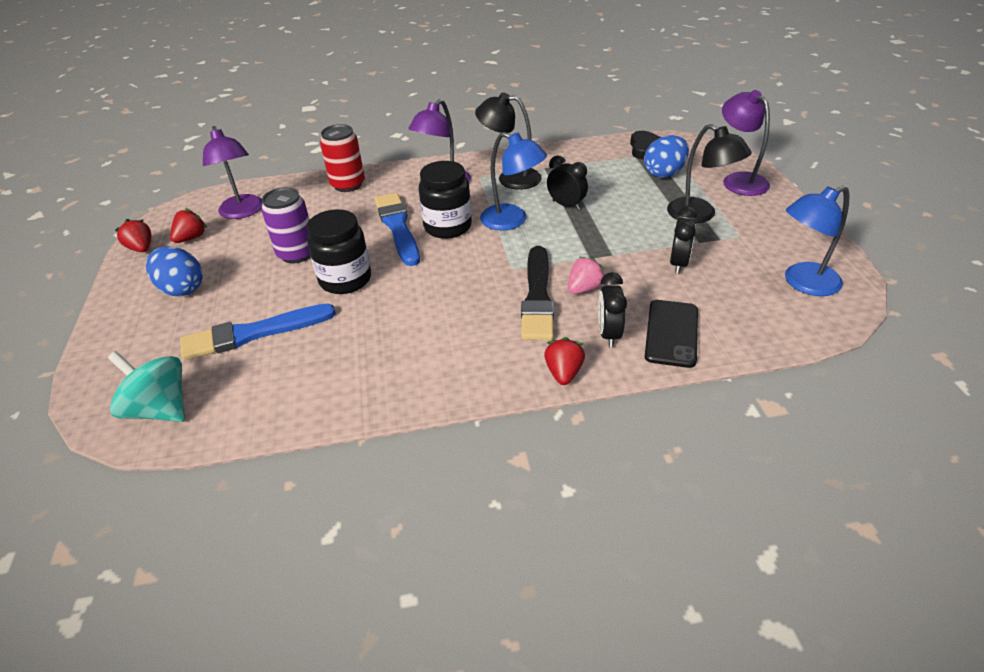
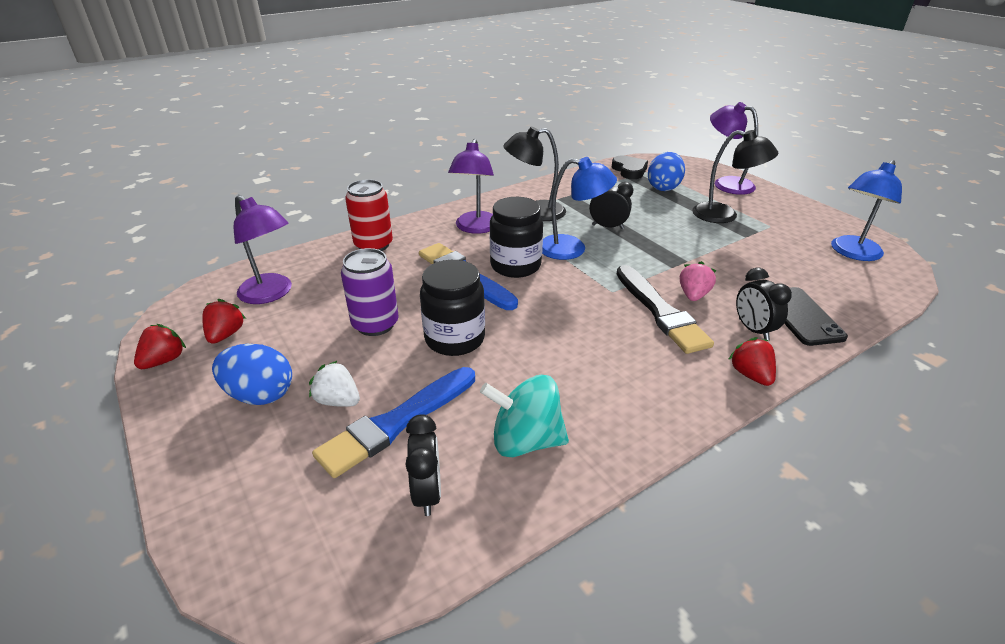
camera: 25 degrees left, 5 degrees down
(141, 248) = (164, 360): red strawberry -> red strawberry turned 90 degrees clockwise
(160, 409) = (349, 549): turquoise spinning top -> turquoise spinning top (525, 440)
(227, 307) = (338, 401): none -> white strawberry
(678, 264) = (748, 257): black clock -> black clock (427, 493)

